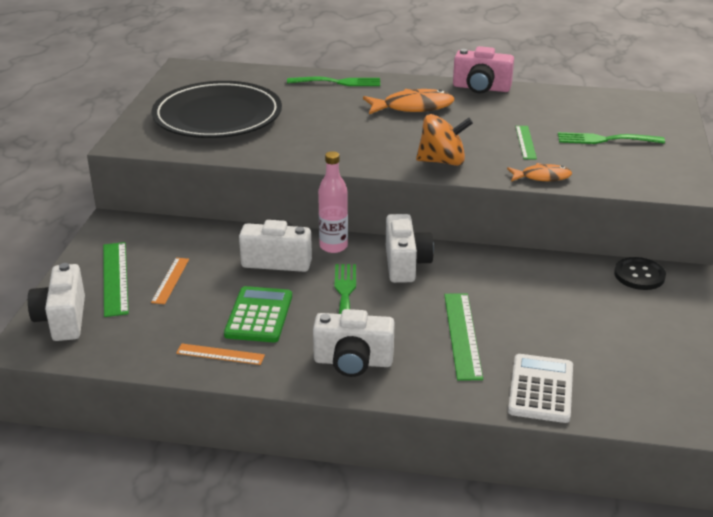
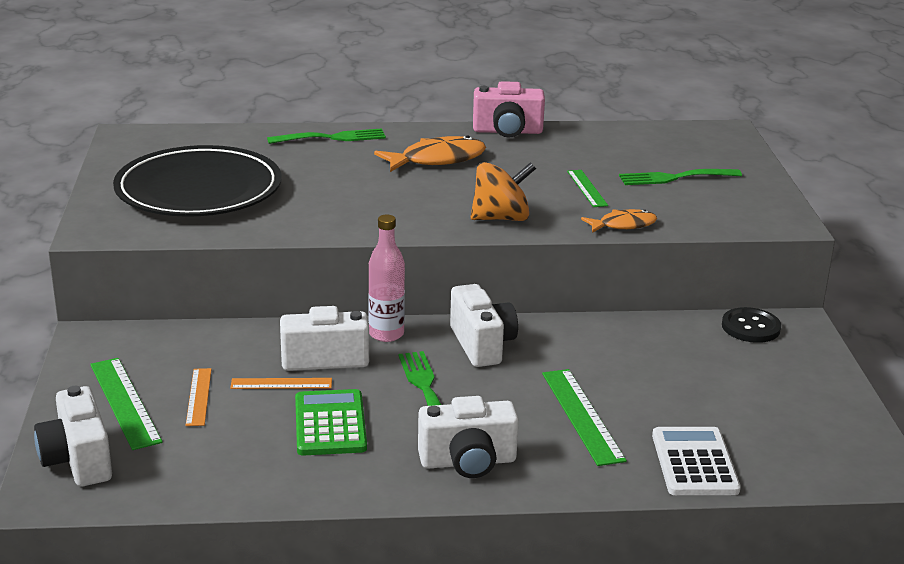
camera: 15 degrees left, 5 degrees down
(220, 354) = (302, 474): orange ruler -> orange ruler (281, 383)

